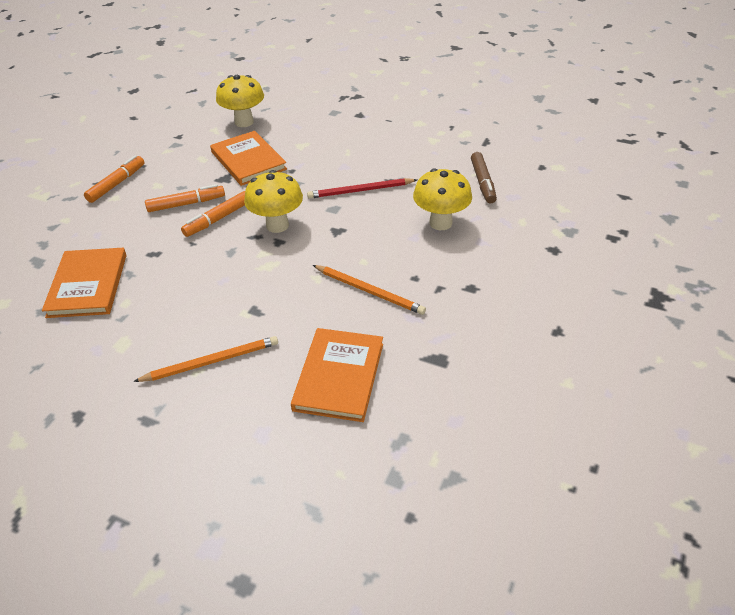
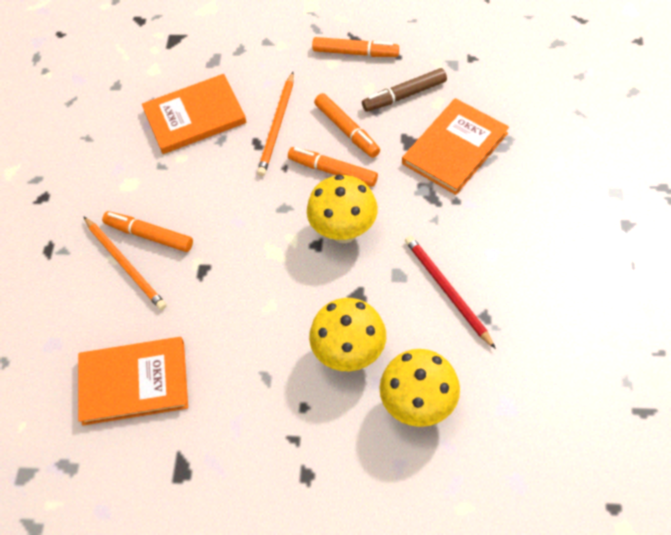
camera: 75 degrees right, 15 degrees up
(192, 339) = (149, 235): none -> orange marker
(244, 122) = (536, 106): yellow mushroom -> yellow mushroom (349, 354)
(369, 291) = (265, 366): orange pencil -> orange pencil (277, 126)
(482, 182) = (533, 433): brown marker -> brown marker (404, 95)

